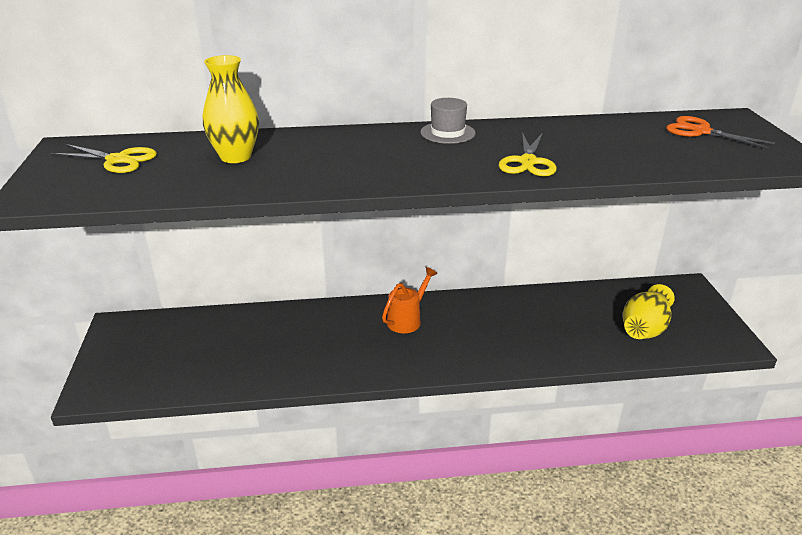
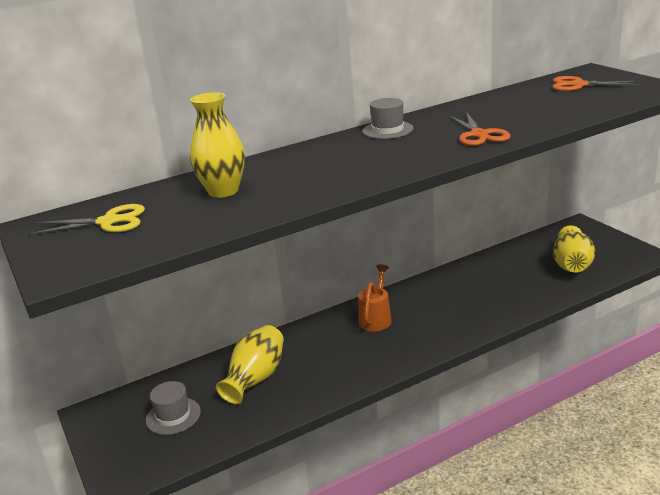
camera: 20 degrees left, 5 degrees down
(171, 351) = (173, 416): none -> grey hat
(260, 341) = (255, 379): none -> yellow vase
(528, 162) = (479, 135): yellow scissors -> orange scissors

